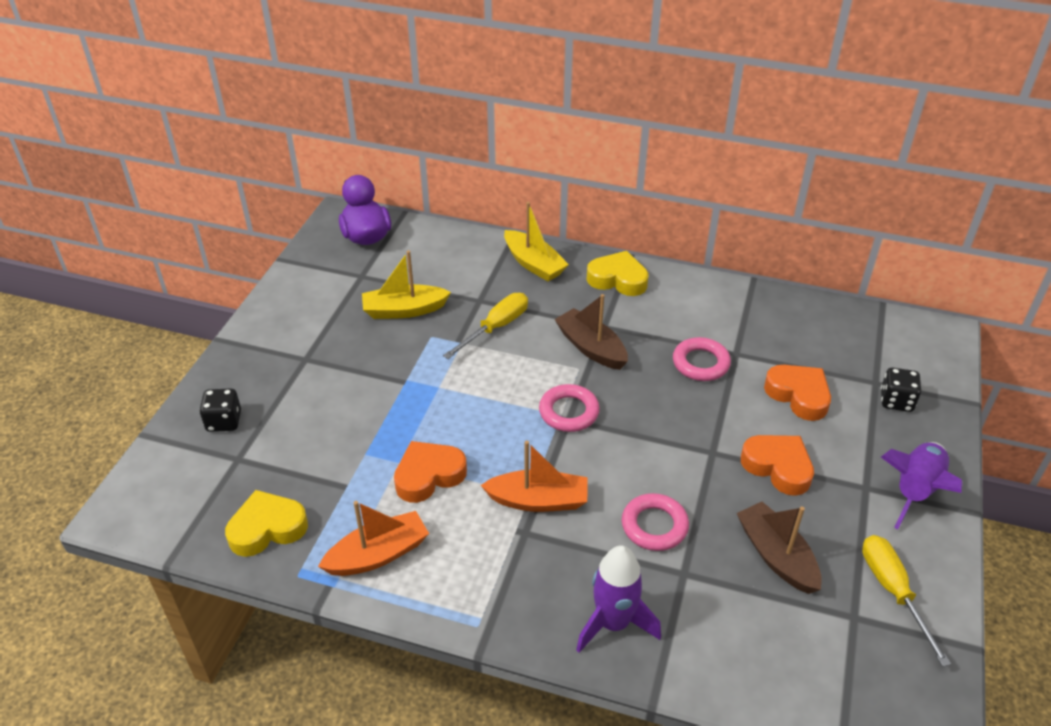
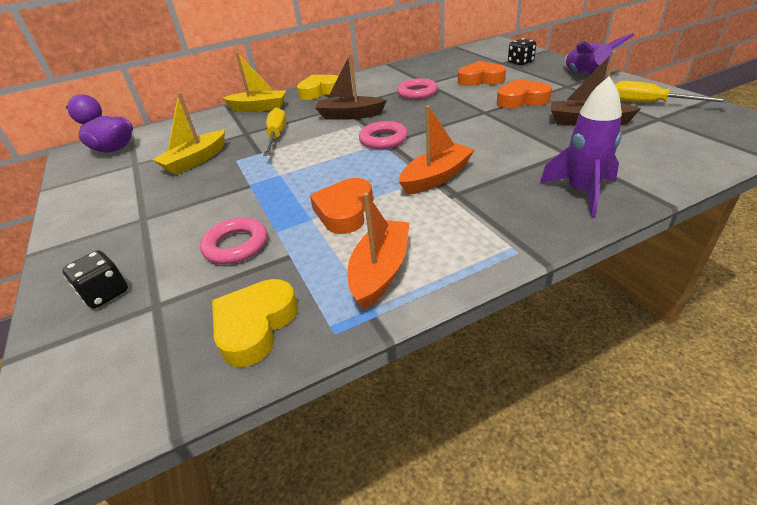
camera: 40 degrees left, 5 degrees down
(654, 526) = (515, 147): pink ring -> pink ring (236, 245)

